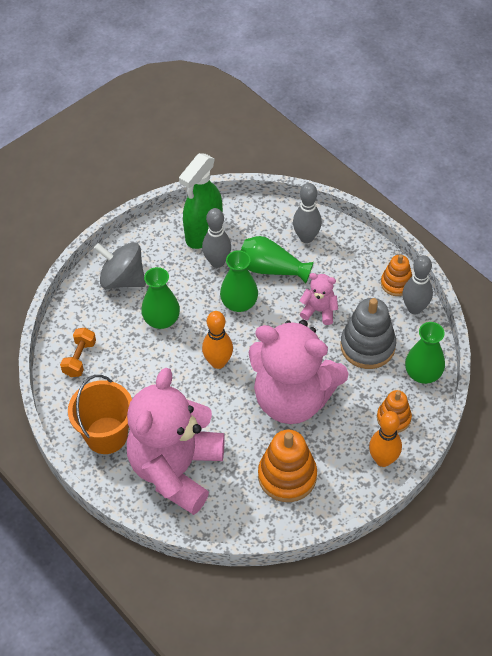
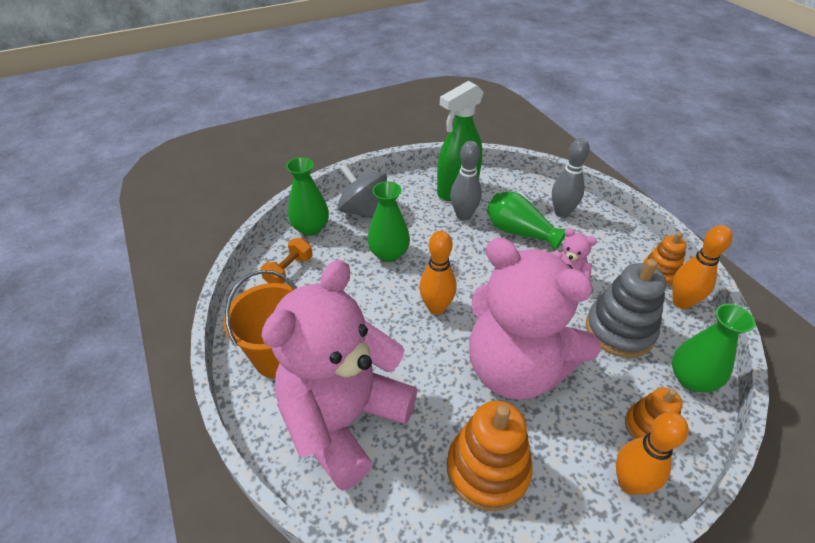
camera: 15 degrees right, 10 degrees down
(239, 303) = (476, 255): green vase -> green vase (311, 228)
(414, 308) = (681, 302): grey bowling pin -> orange bowling pin

